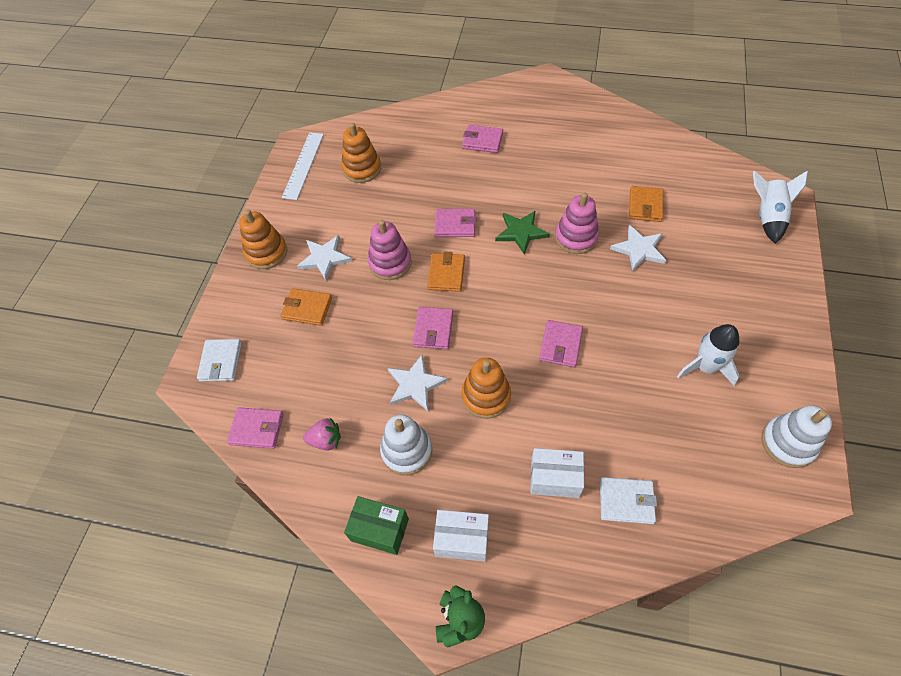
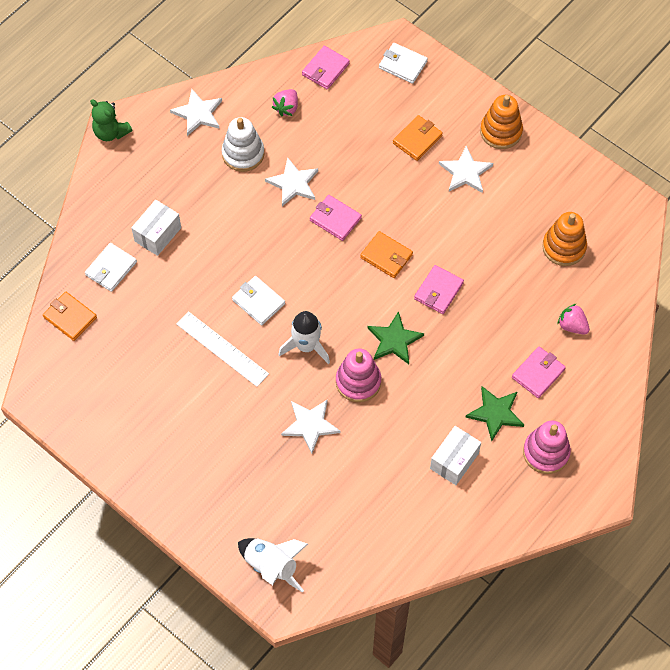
camera: 115 degrees right, 5 degrees up
(303, 165) = (601, 200): white ruler -> white ruler (222, 349)
(379, 530) = (198, 113): green box -> white star
(390, 263) = (427, 219): pink stacking toy -> pink stacking toy (546, 452)
(429, 139) = (572, 326): none -> pink strawberry
(462, 540) = (157, 157): white box -> white box (454, 461)
(486, 396) = (250, 225): orange stacking toy -> none
(533, 149) = (495, 413): none -> green star
(560, 345) = (258, 302): pink wallet -> white wallet
(645, 206) = (356, 466): orange wallet -> orange wallet (70, 317)
(705, 367) = (167, 394): white rocket -> white rocket (306, 346)
(788, 443) = (72, 403): white stacking toy -> none

